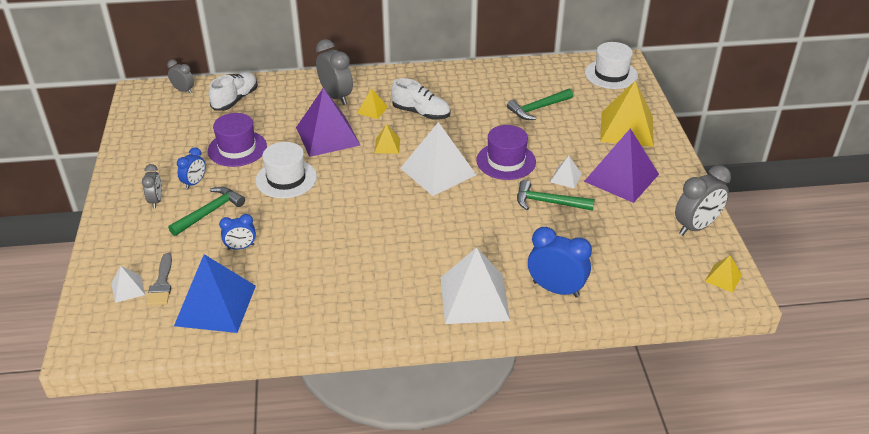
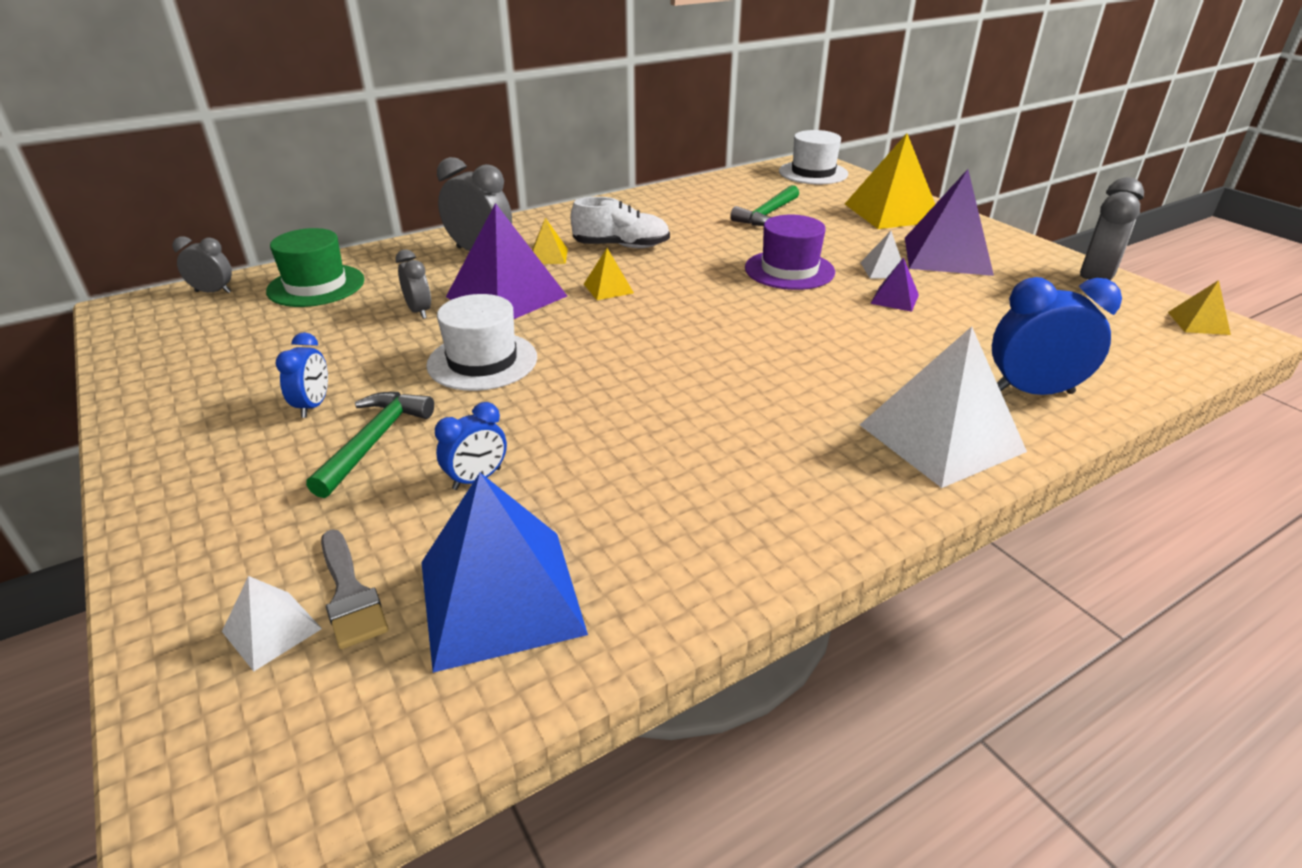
camera: 25 degrees left, 5 degrees down
(156, 201) = (249, 451): grey clock -> grey clock (419, 311)
(235, 100) = (316, 286): white shoe -> green hat
(237, 148) = (363, 342): purple hat -> none
(438, 171) = (711, 300): white pyramid -> none
(548, 202) = (895, 299): green hammer -> purple pyramid

